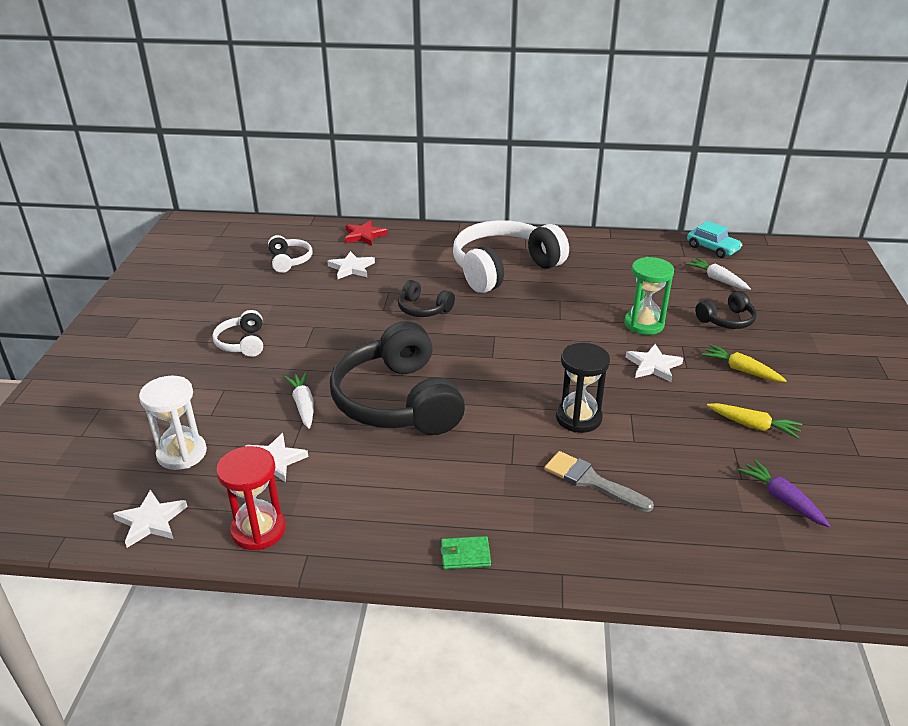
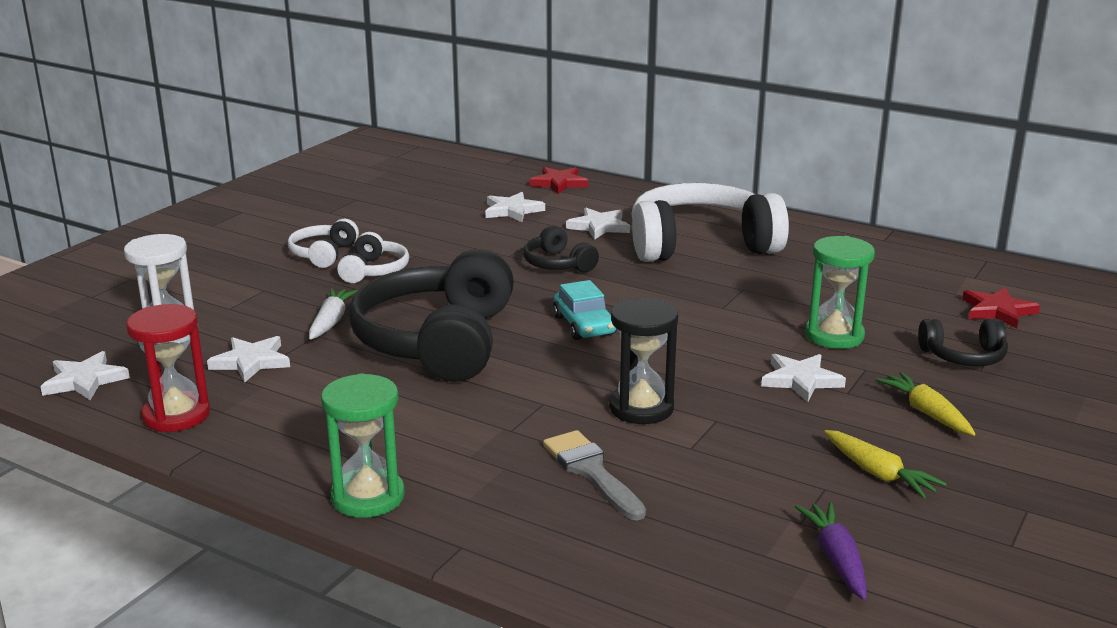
camera: 25 degrees right, 10 degrees down
(289, 261) = (448, 191): white headphones -> white headphones (374, 271)
(424, 269) = (599, 227): none -> white star
(465, 555) = (368, 497): green wallet -> green hourglass
(712, 248) = (1028, 277): turquoise car -> turquoise car (584, 325)
(717, 279) = (998, 311): white carrot -> red star

